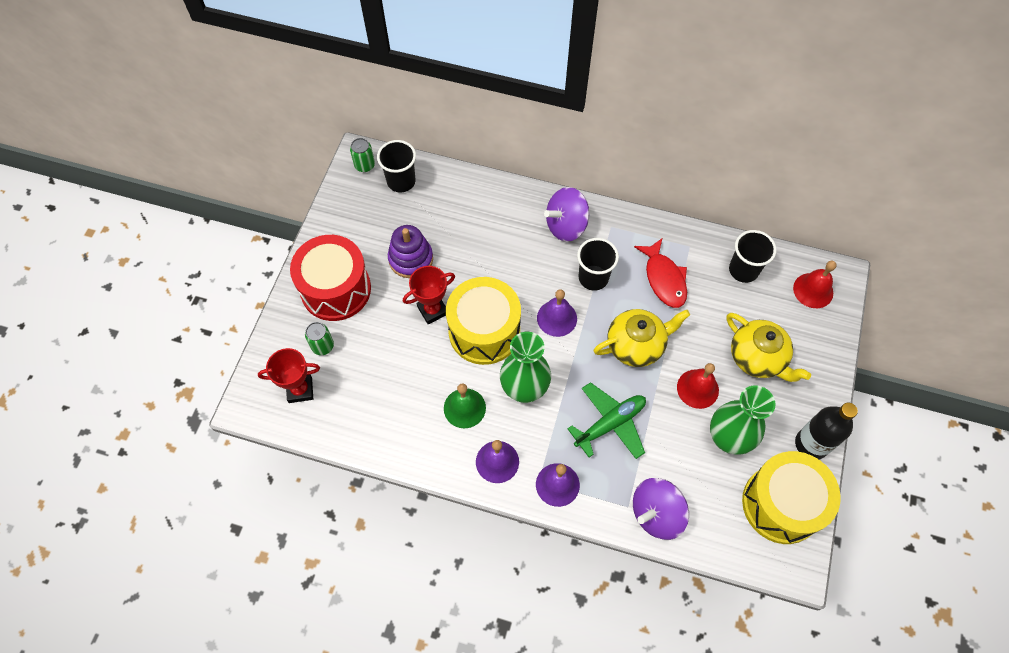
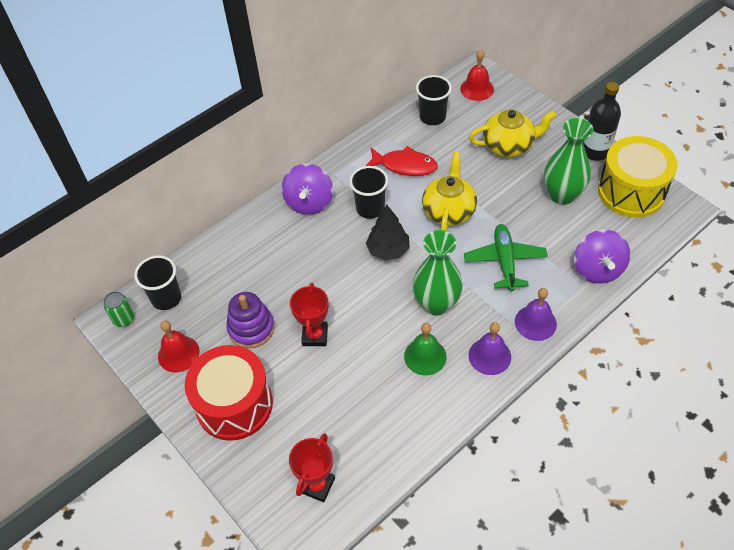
camera: 55 degrees left, 10 degrees down
(323, 346) = (285, 443): green can -> none
(484, 331) = (363, 307): yellow drum -> none
(557, 318) = (388, 250): purple bell -> black tree
(697, 388) = (510, 192): red bell -> red bell (178, 354)

